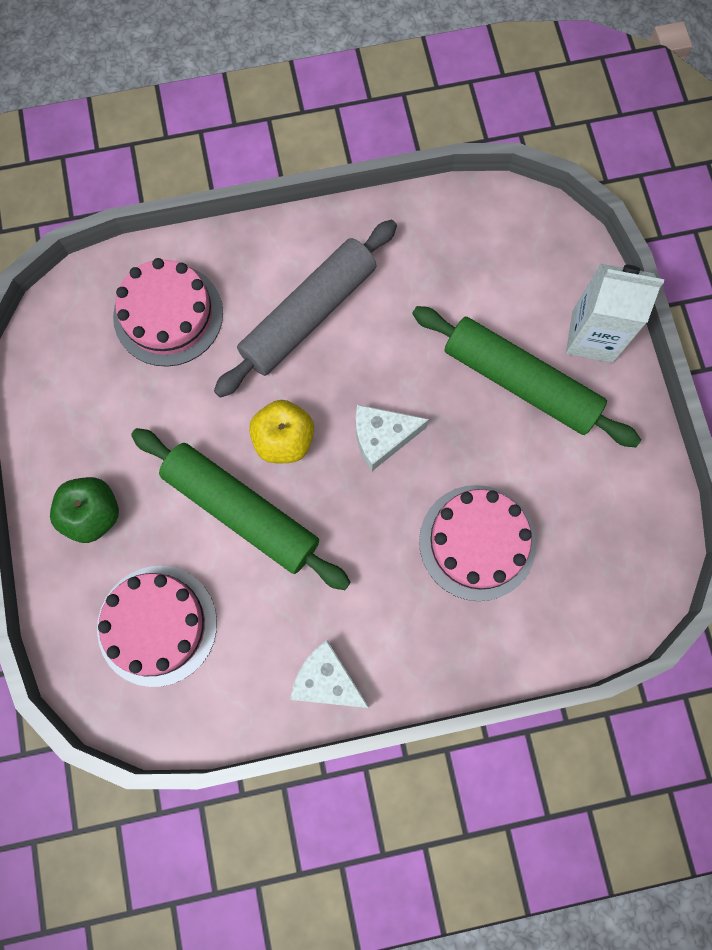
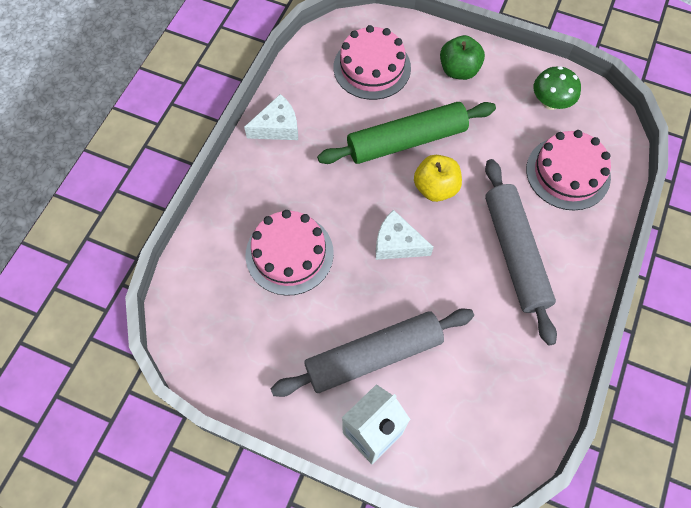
camera: 125 degrees right, 10 degrees down
(77, 382) = (550, 102): none -> green mushroom
(382, 437) = (397, 243): white cheese -> white cheese turned 90 degrees counterclockwise
(520, 382) = (373, 355): green rolling pin -> grey rolling pin

